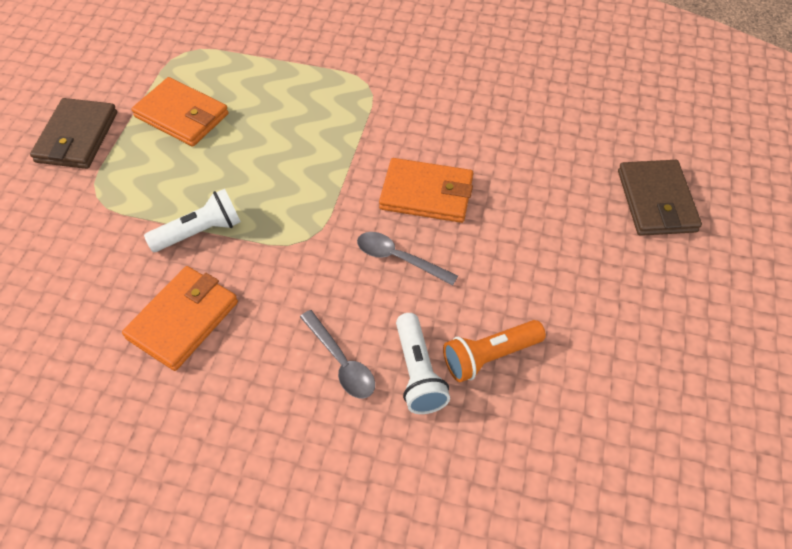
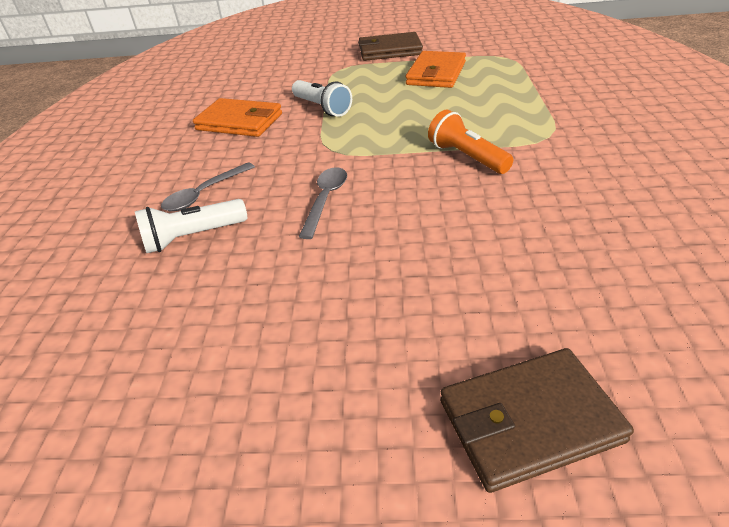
camera: 80 degrees right, 15 degrees down
(426, 194) = (418, 200): orange wallet -> none
(490, 356) = (212, 280): orange flashlight -> orange flashlight (467, 157)

